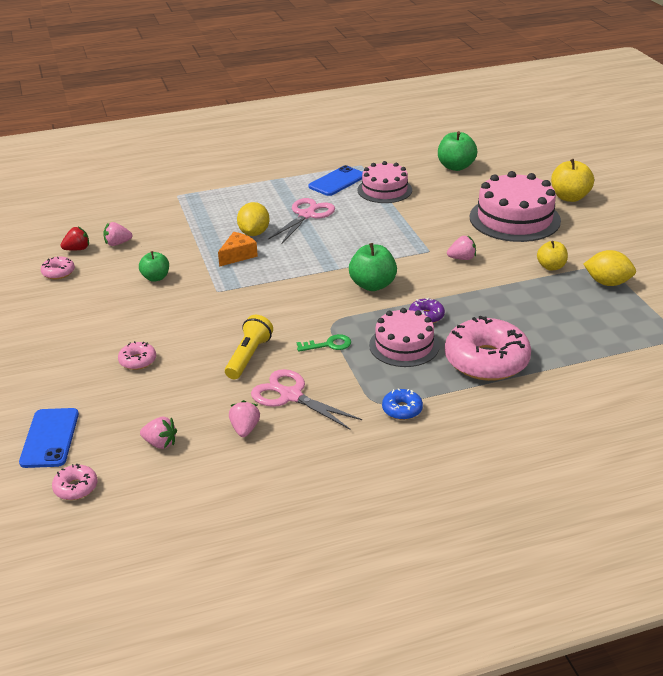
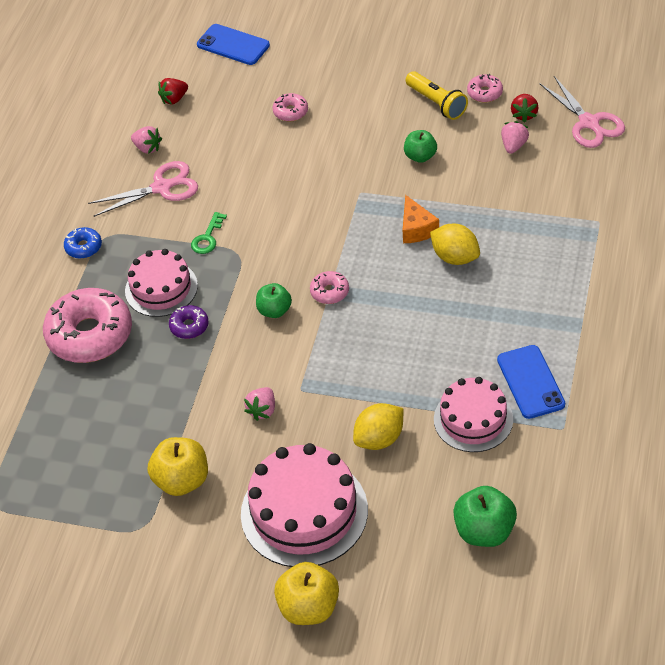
camera: 125 degrees right, 15 degrees up
(76, 488) = (167, 48): pink donut -> pink donut (329, 292)
(160, 443) = (174, 99): pink strawberry -> red strawberry
(249, 356) = (236, 180): yellow flashlight -> yellow flashlight (436, 103)
(307, 215) = (463, 317): pink scissors -> pink scissors (589, 123)
(372, 285) = (274, 310): green apple -> green apple, size x0.65
(551, 267) = (182, 480): yellow apple -> yellow apple, size x1.55
(607, 283) = (113, 511): yellow lemon -> yellow lemon (379, 439)

